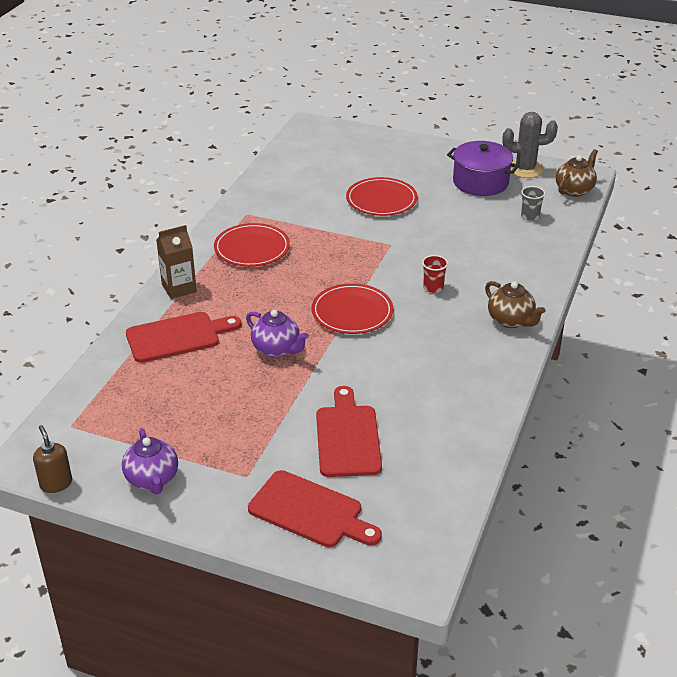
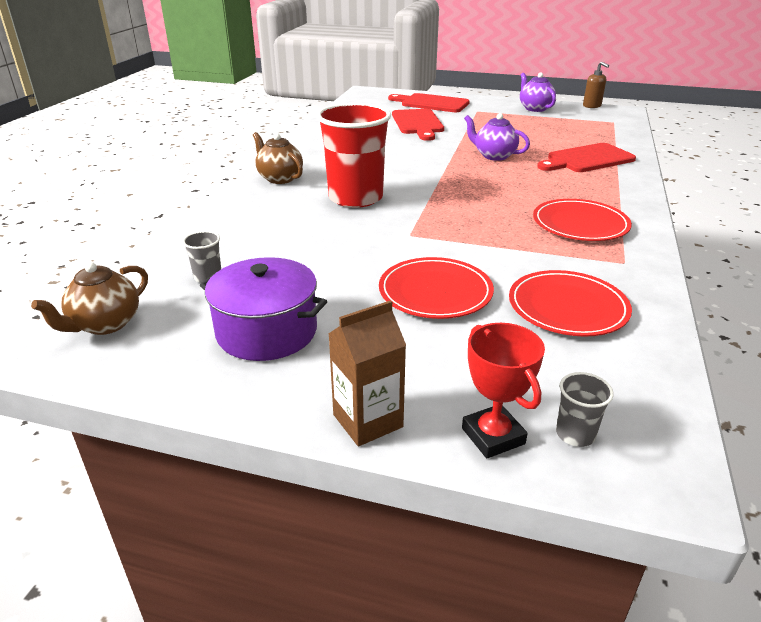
camera: 175 degrees right, 5 degrees down
(179, 288) = (624, 188): brown carton -> brown carton (368, 421)
(337, 137) = (575, 434): none -> grey cup
(352, 312) = (437, 178): red plate -> red plate (567, 307)
(372, 138) = (493, 436): none -> red trophy
(433, 287) = (355, 198): red cup -> red cup, size x2.48
(525, 169) = (169, 365): grey cactus -> none

